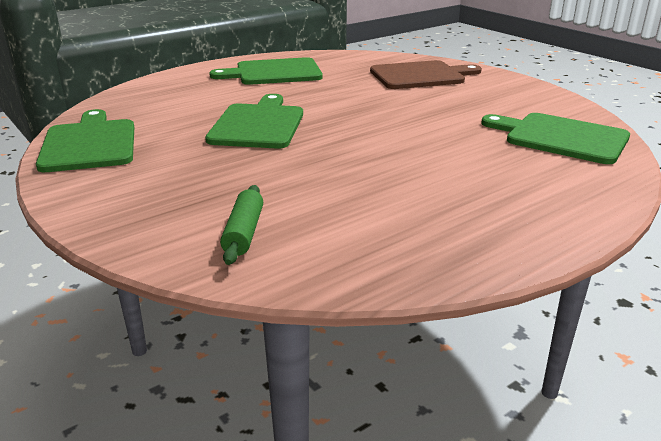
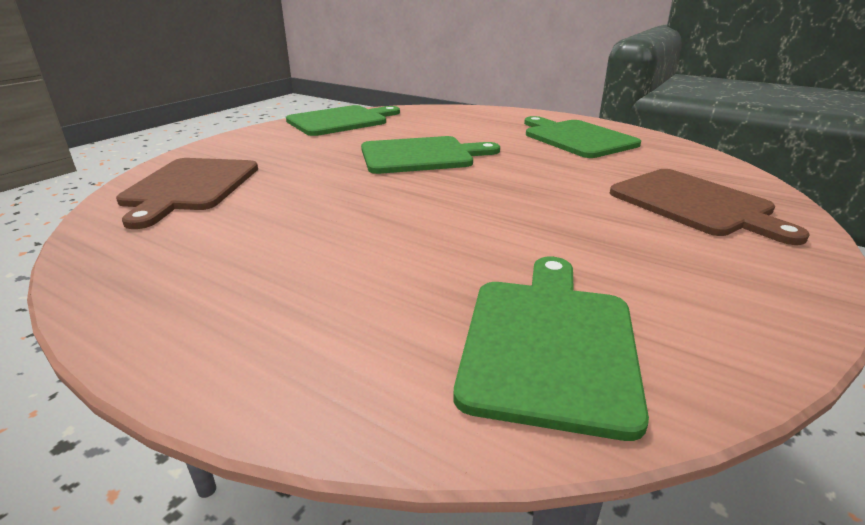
camera: 70 degrees right, 0 degrees up
(243, 233) = (189, 187): green rolling pin -> brown cutting board

